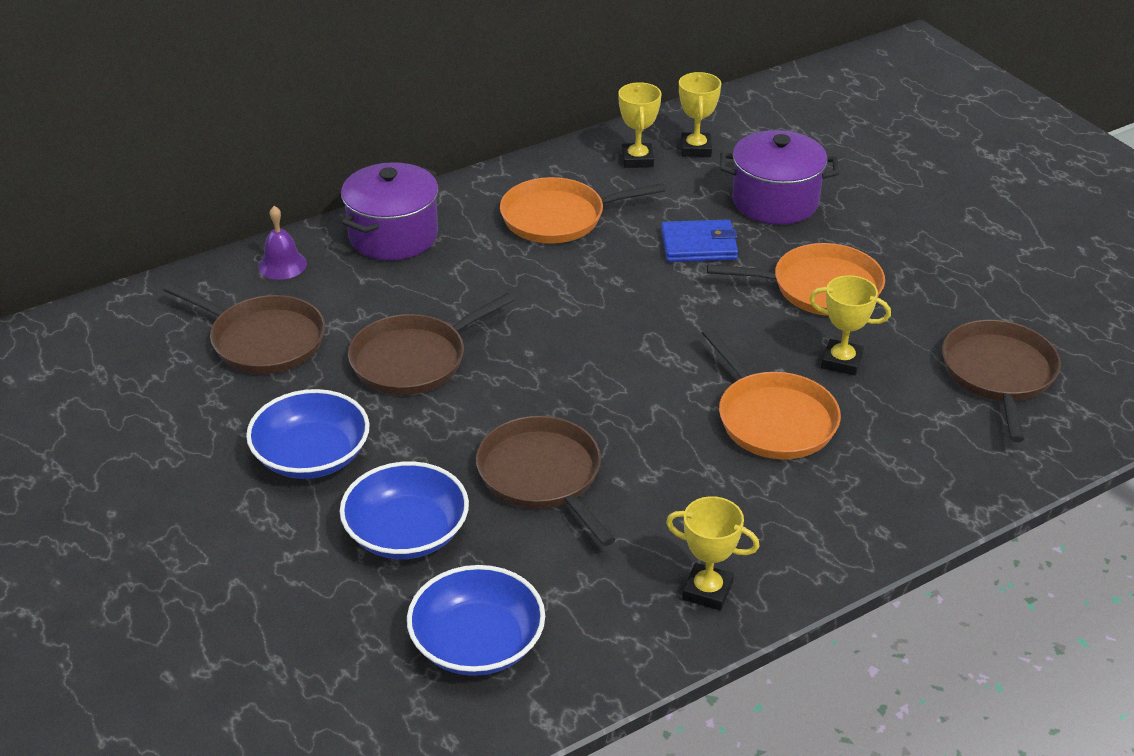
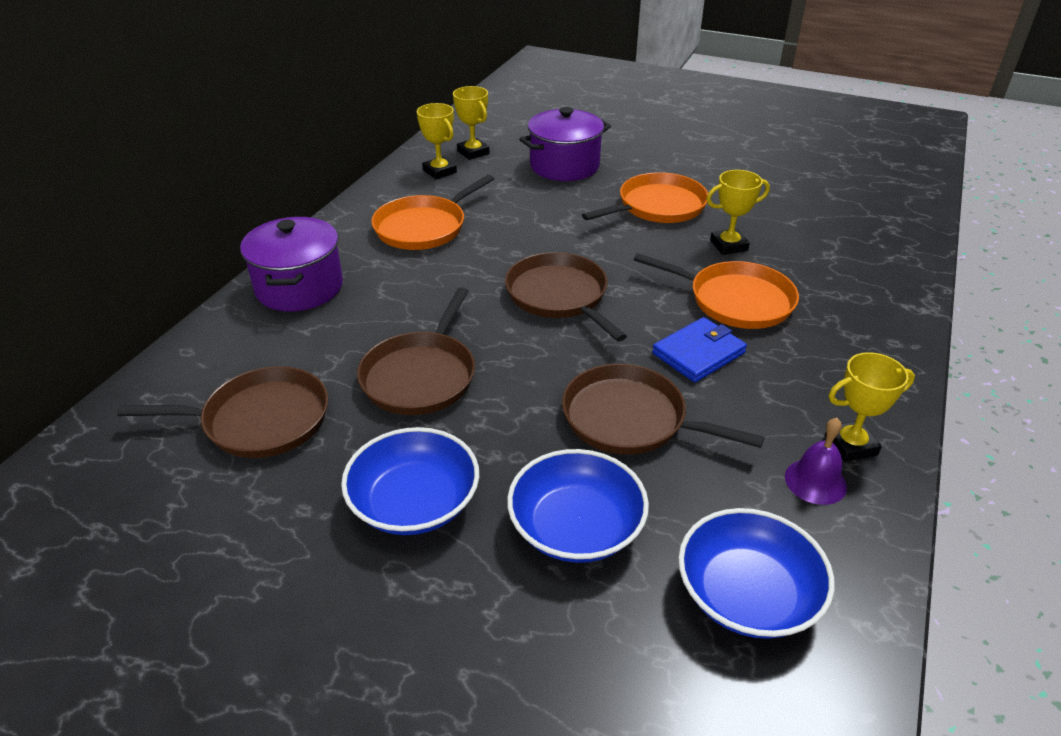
camera: 35 degrees left, 0 degrees up
(282, 265) = (215, 348): purple bell -> purple bell (815, 481)
(699, 245) = (547, 209): blue wallet -> blue wallet (698, 353)
(999, 374) = (824, 216): brown pan -> brown pan (559, 296)

